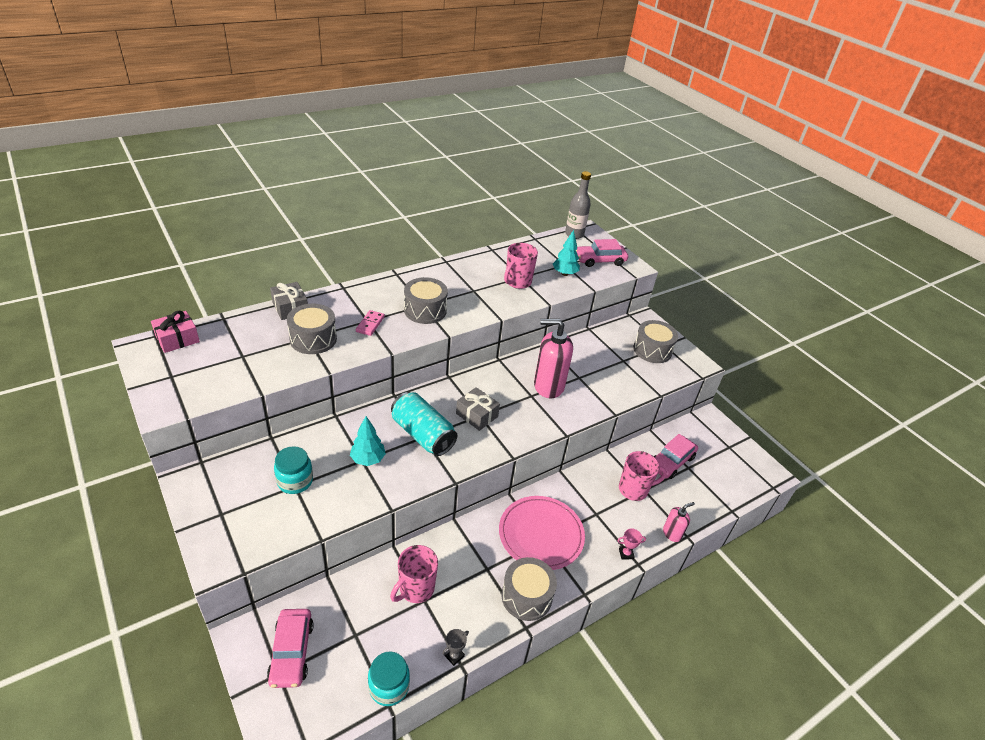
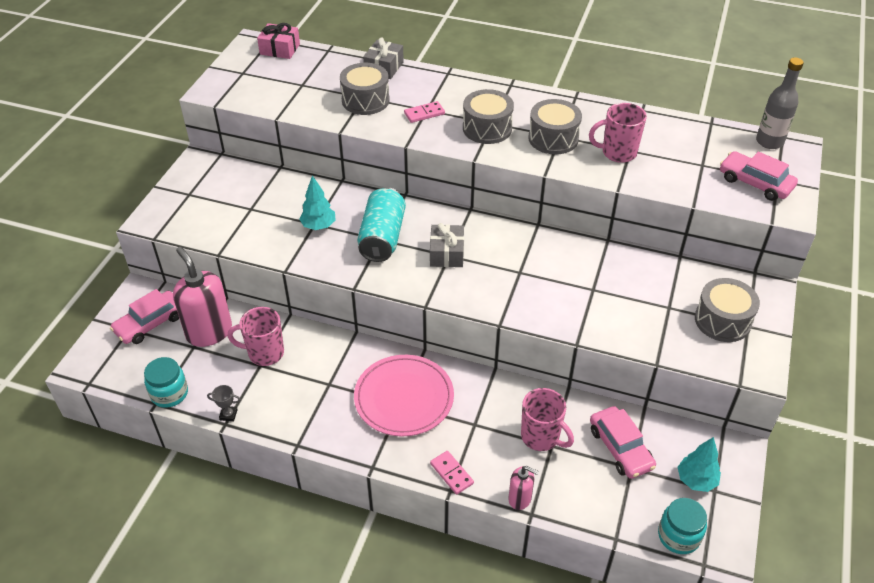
camera: 55 degrees right, 5 degrees up
(295, 481) = (254, 206): turquoise jar -> turquoise jar (678, 536)
(526, 596) = (328, 427): grey drum -> grey drum (553, 138)
(548, 386) = (549, 275): pink soap dispenser -> pink soap dispenser (209, 332)
(564, 274) = (686, 173): turquoise tree -> turquoise tree (696, 480)
(626, 554) = (451, 473): pink trophy -> pink domino
(671, 462) = (620, 448): pink car -> pink car turned 120 degrees counterclockwise

